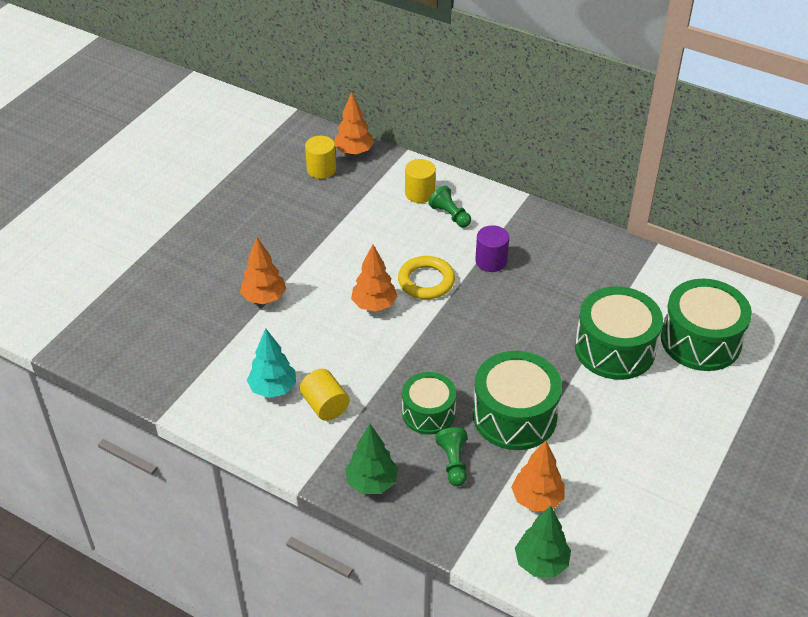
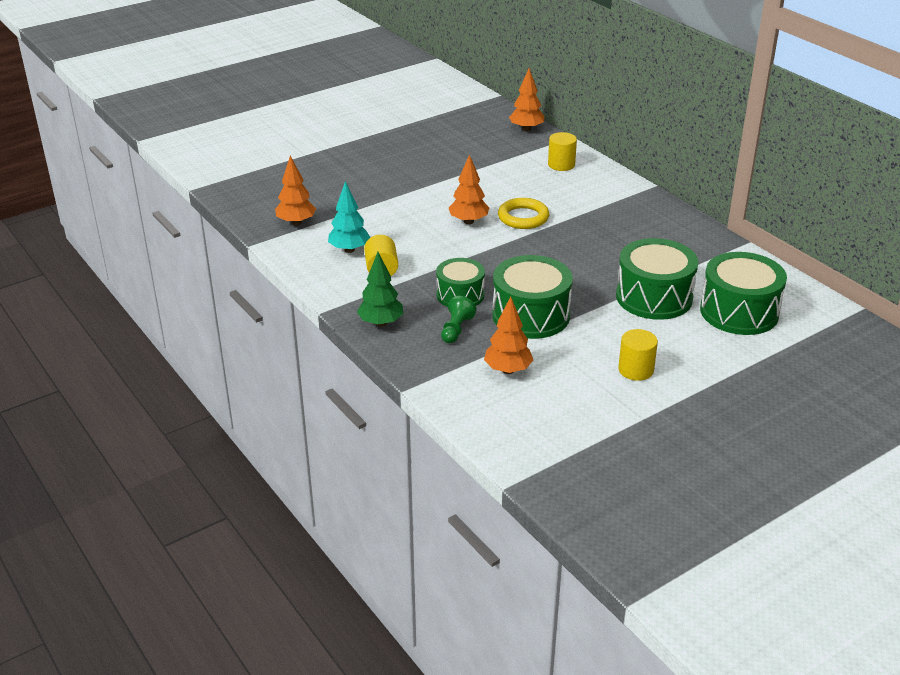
camera: 25 degrees right, 10 degrees down
(264, 298) = (385, 197): orange tree -> orange tree (296, 222)
(321, 169) = (491, 134): yellow cylinder -> yellow cylinder (636, 370)
(450, 215) = (576, 183): green pawn -> none
(491, 261) = (588, 218): purple cylinder -> none
(541, 563) = (479, 409): green tree -> none

